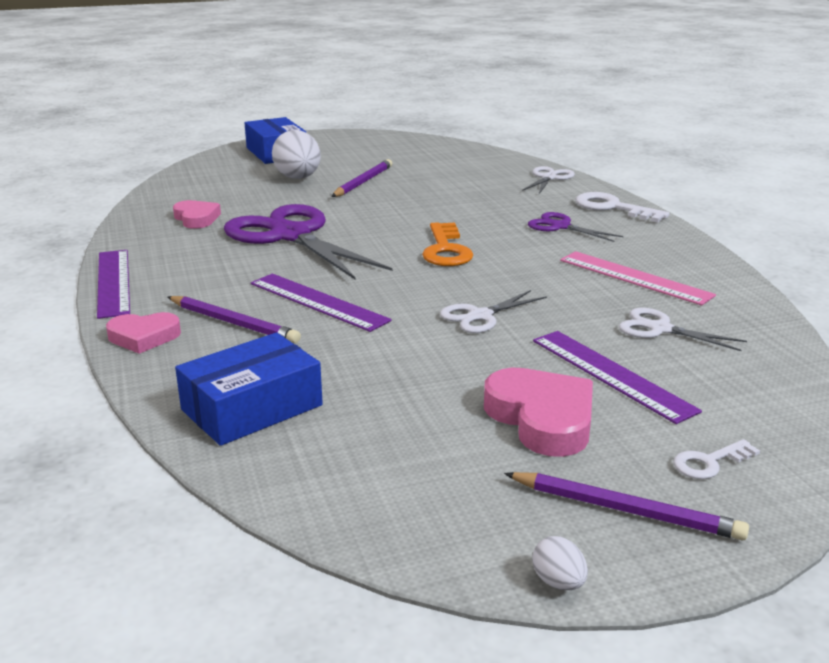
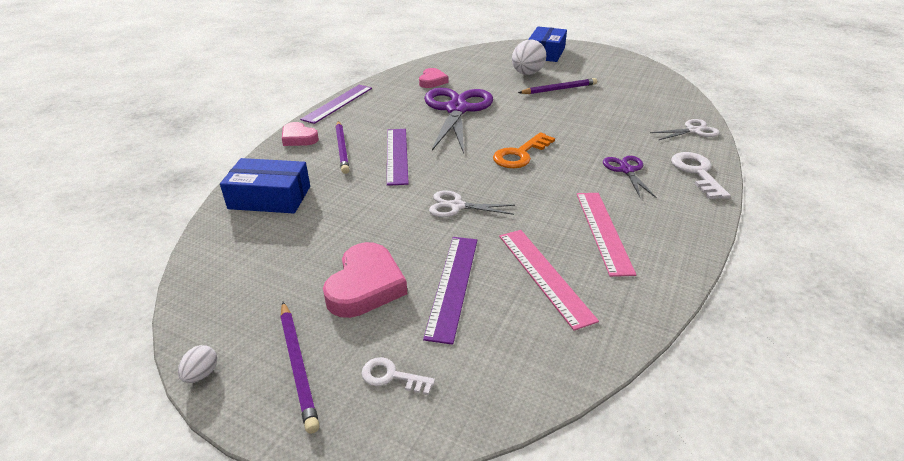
camera: 45 degrees right, 10 degrees up
(660, 329) = (544, 275): white scissors -> pink ruler

